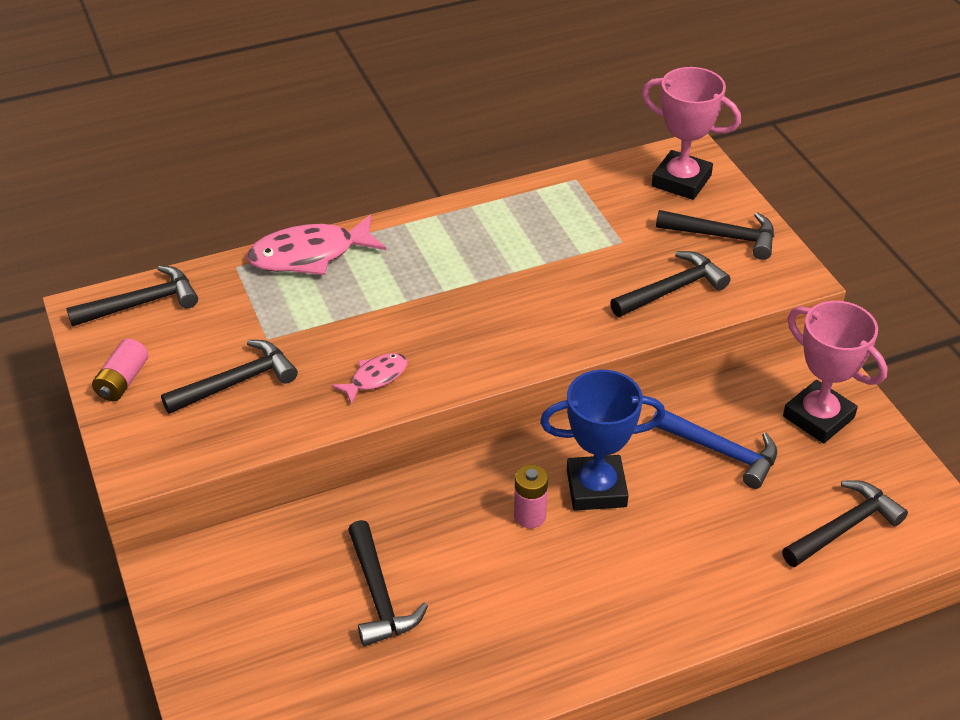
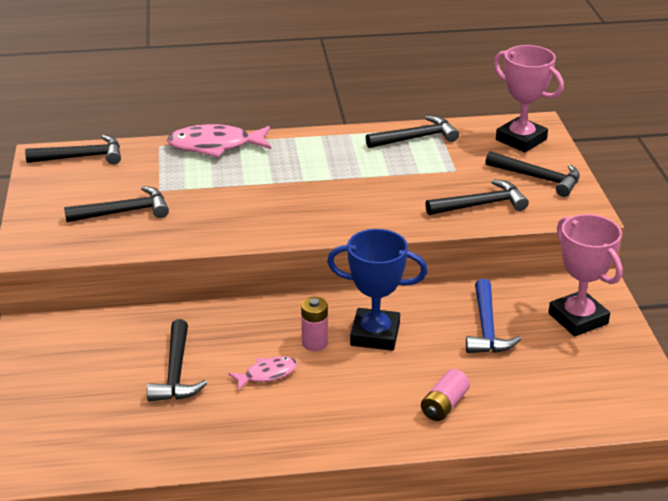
camera: 15 degrees right, 10 degrees down
(122, 381) = (45, 199): pink battery -> pink battery (444, 405)
(375, 378) = (225, 225): pink fish -> pink fish (267, 374)
(721, 451) = (486, 328): blue hammer -> blue hammer turned 45 degrees clockwise
(844, 527) = (566, 395): black hammer -> black hammer (416, 138)

